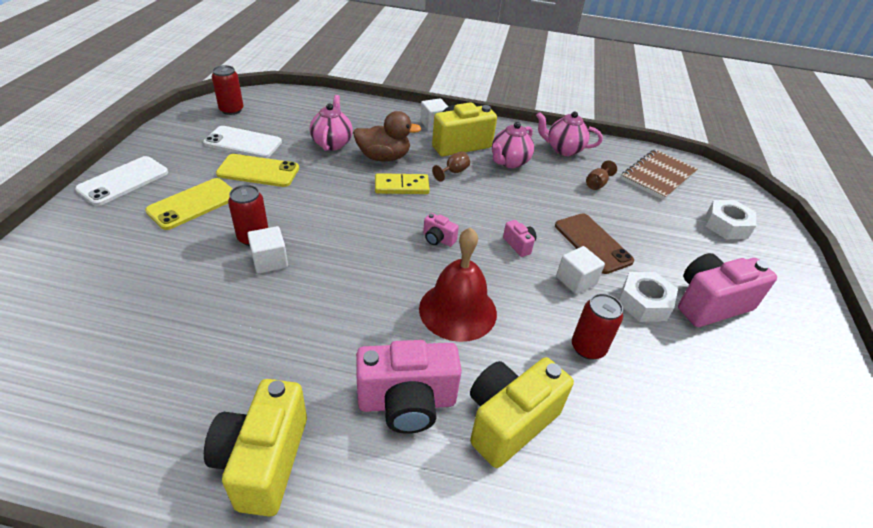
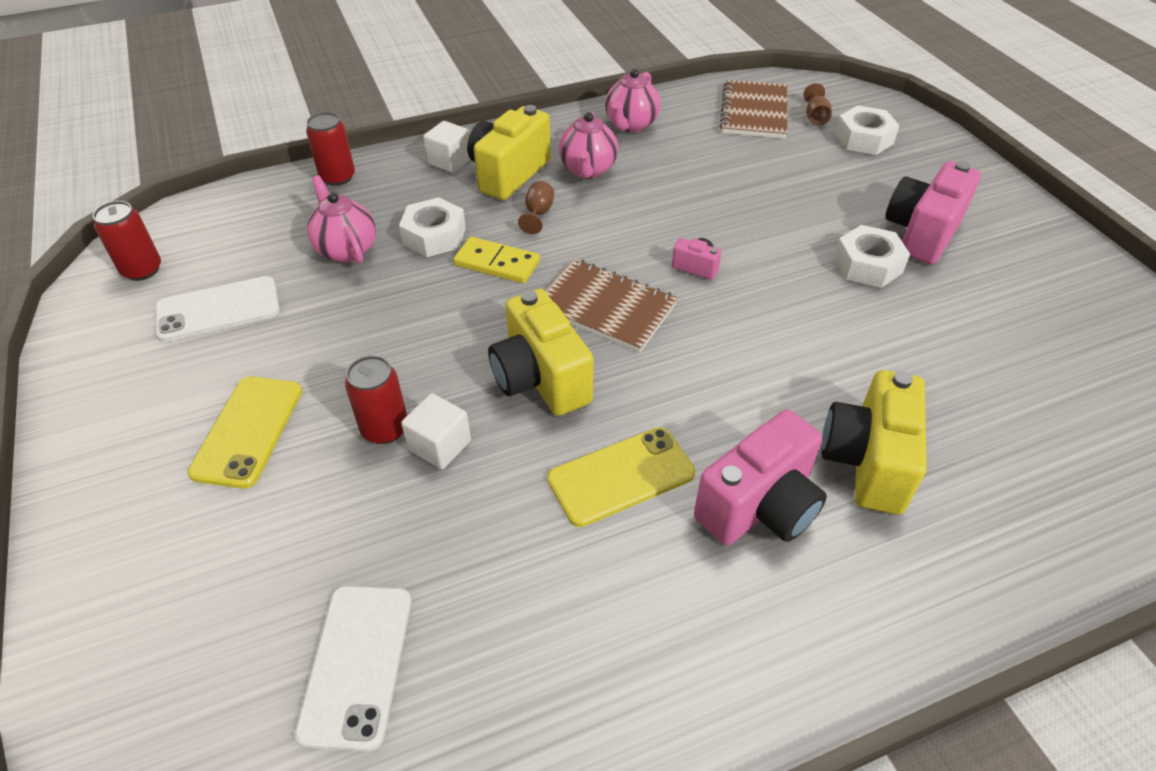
camera: 30 degrees left, 5 degrees up
(123, 181) = (99, 456): white phone -> white phone (357, 664)
(258, 171) = (288, 338): yellow phone -> yellow phone (621, 476)
(263, 461) = (685, 665): yellow camera -> yellow camera (540, 379)
(384, 157) = (434, 236): brown duck -> white nut
(401, 186) = (497, 263): yellow domino -> yellow domino turned 60 degrees clockwise
(438, 239) = (605, 307): pink camera -> brown notebook
(458, 310) = (708, 377): red bell -> none
(563, 149) = (631, 125): pink teapot -> pink teapot turned 45 degrees counterclockwise
(576, 280) = (787, 276): white cube -> none
(588, 348) = (863, 342): red can -> red can (337, 177)
(592, 243) = (764, 225): brown phone -> none
(597, 184) = (704, 151): brown goblet -> brown goblet (815, 117)

